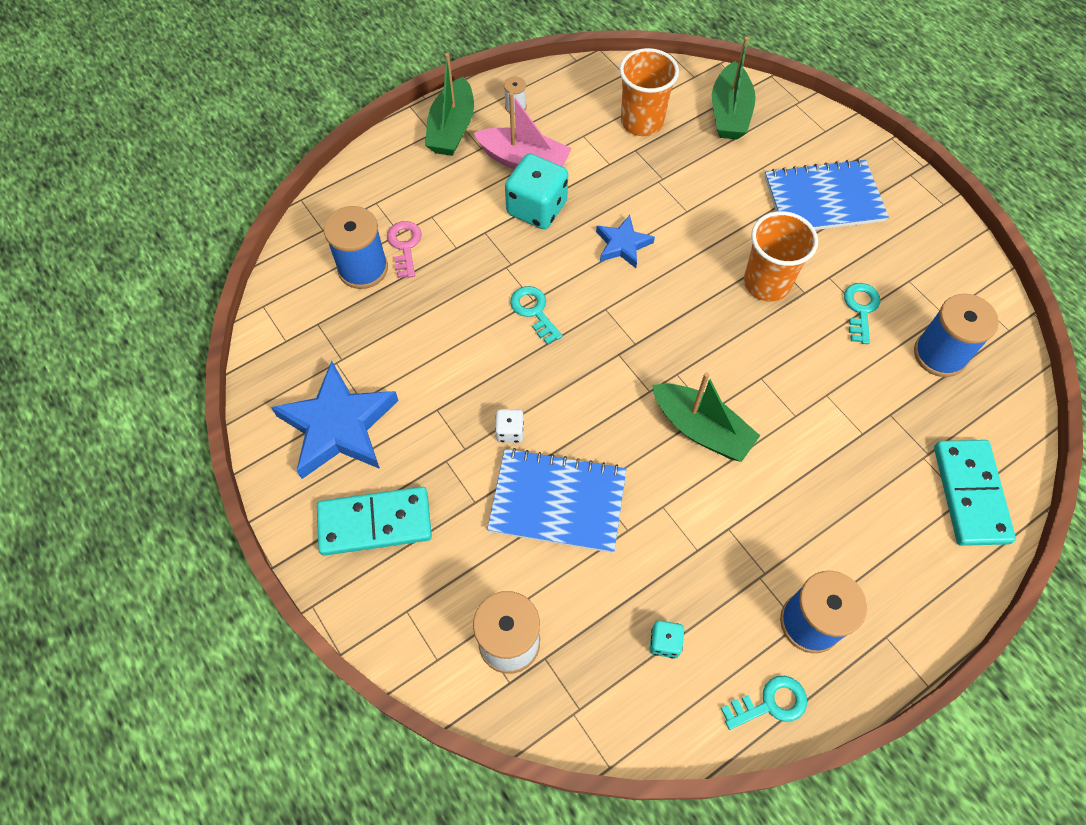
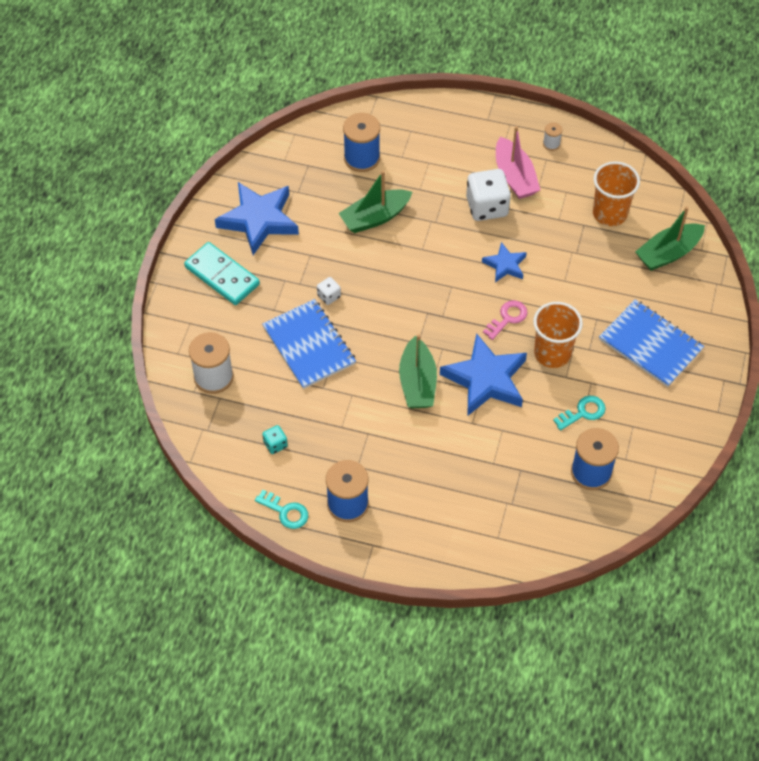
camera: 50 degrees right, 5 degrees down
(405, 246) = (396, 165): pink key -> pink key (507, 318)
(452, 129) = (500, 126): green boat -> green boat (375, 217)
(534, 311) = (415, 254): turquoise key -> none
(537, 208) = (487, 207): turquoise dice -> white dice
(750, 363) = (485, 379): none -> blue star
(970, 494) = (505, 539): turquoise domino -> none

